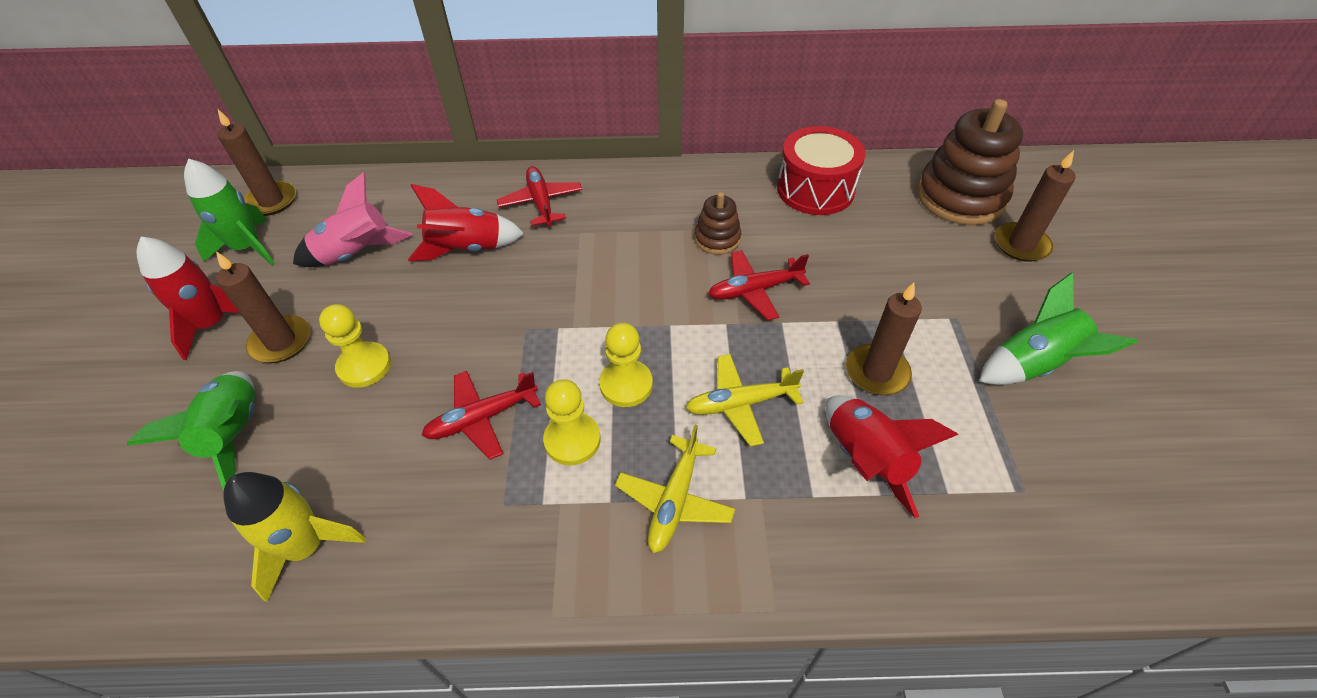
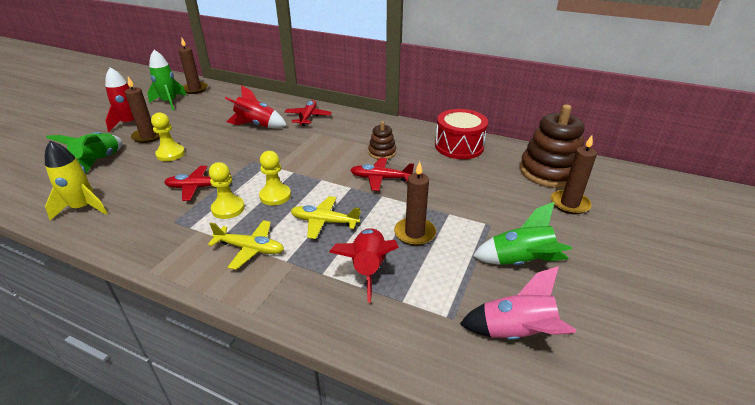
camera: 25 degrees right, 15 degrees down
(357, 254) = (209, 115): pink rocket -> pink rocket (517, 333)
(674, 500) = (250, 249): yellow plane -> yellow plane turned 120 degrees counterclockwise

